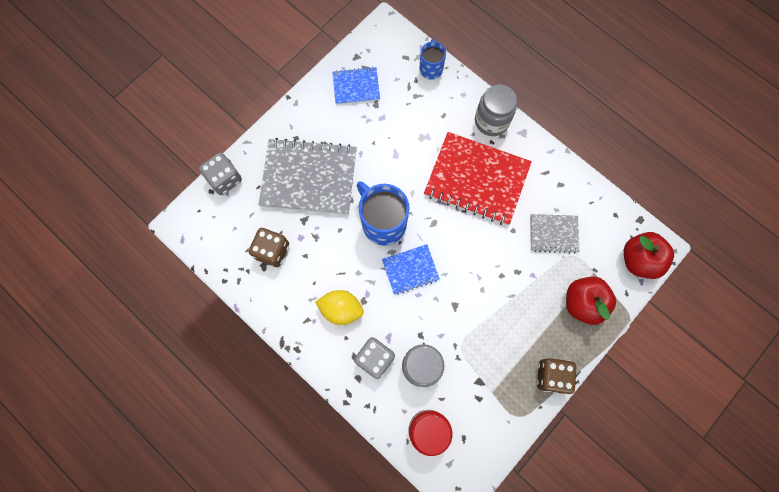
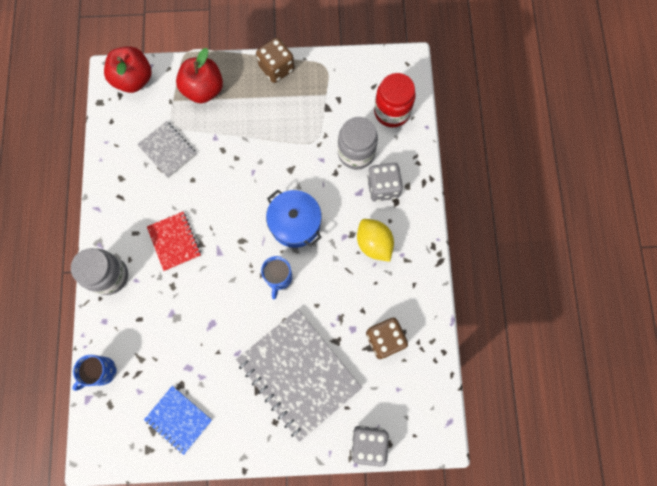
camera: 135 degrees left, 0 degrees up
(383, 223) = (278, 278): blue mug -> blue mug, size x0.57
(410, 269) = (295, 223): blue notebook -> blue pot
(476, 180) = (174, 241): red notebook -> red notebook, size x0.52

